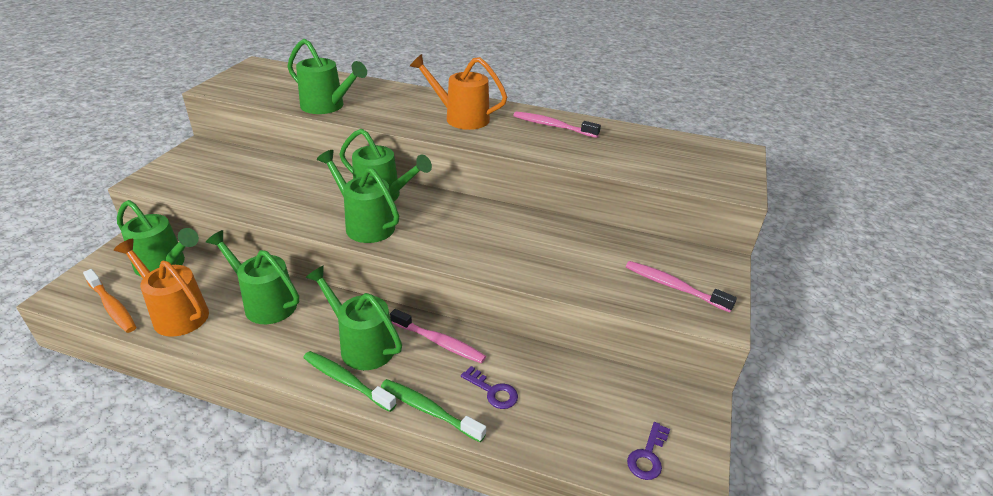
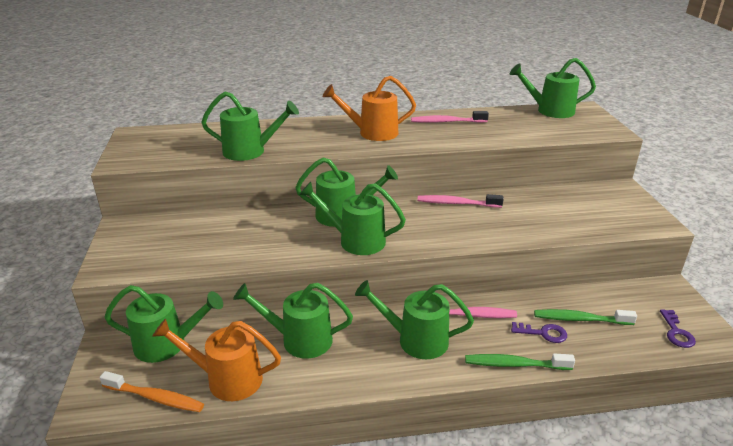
camera: 25 degrees left, 5 degrees down
(346, 381) = (433, 370): green toothbrush -> green toothbrush (580, 319)
(673, 287) = (613, 212): pink toothbrush -> pink toothbrush (456, 203)
(690, 144) = (549, 111): none -> green watering can

